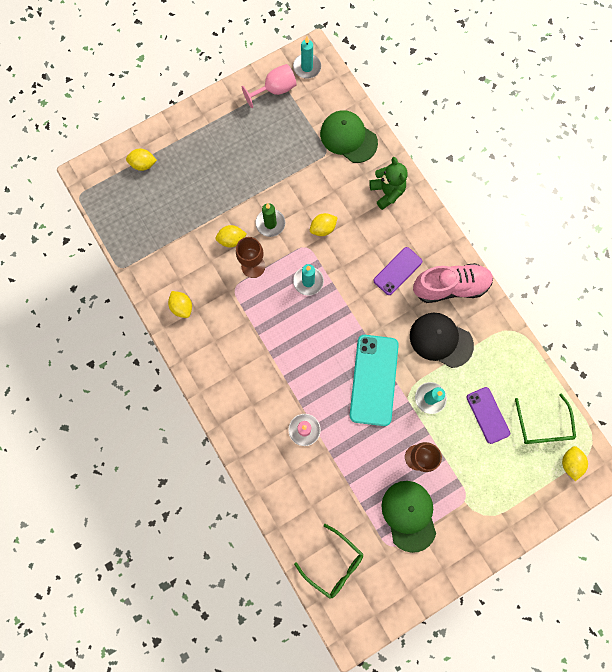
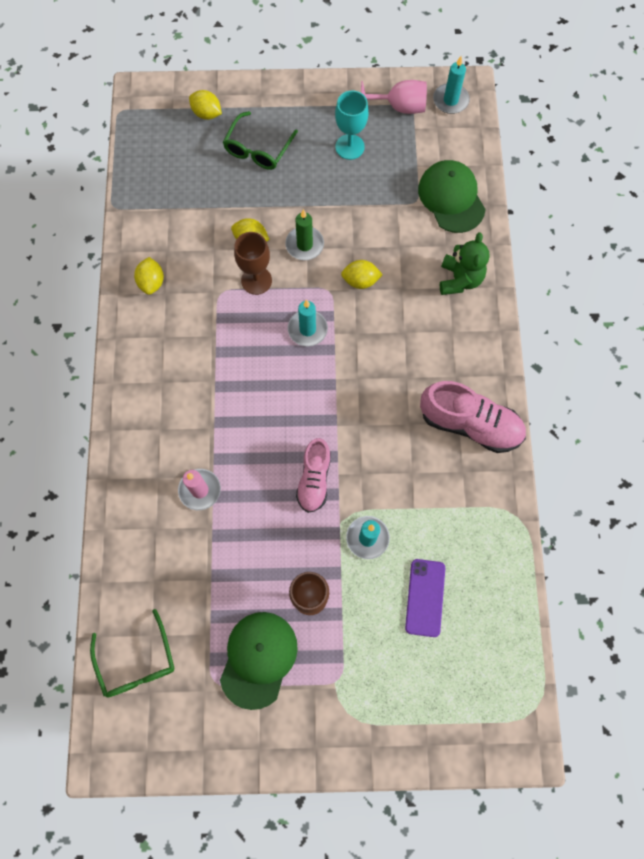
camera: 30 degrees right, 5 degrees down
(258, 137) = (349, 147): none -> turquoise goblet
(374, 380) = (314, 479): turquoise phone -> pink shoe
(397, 271) = (418, 373): purple phone -> none
(440, 340) = (421, 478): black cap -> none
(543, 426) = (486, 650): green glasses -> green glasses (258, 149)
(570, 463) = (493, 714): yellow lemon -> none

